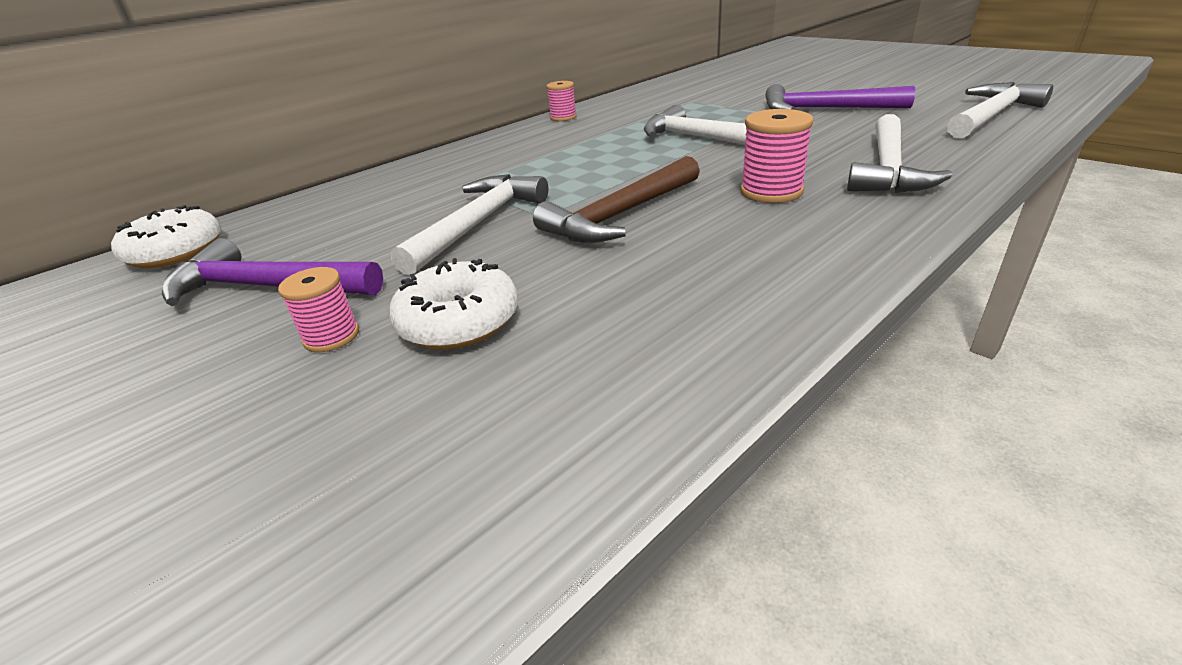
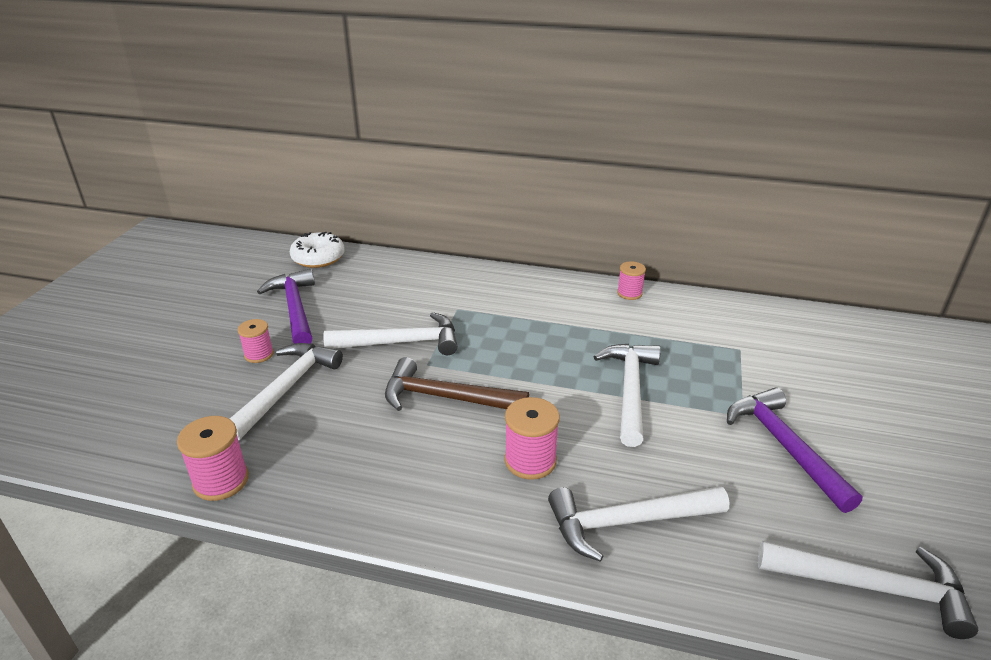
camera: 55 degrees right, 0 degrees up
(459, 321) = (286, 388): white donut -> white hammer
(630, 421) = (221, 481): none -> pink spool

